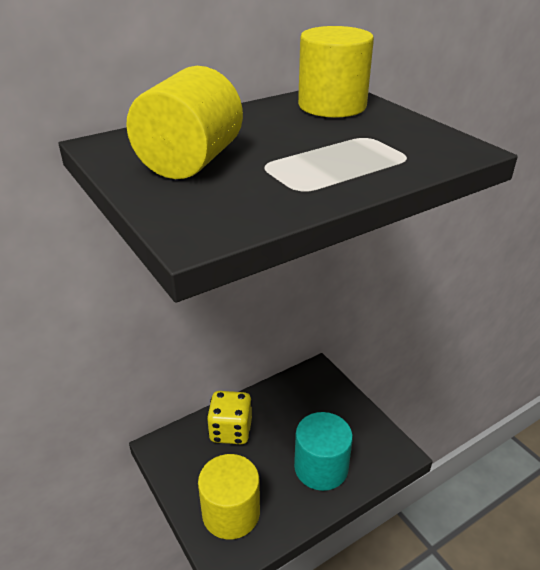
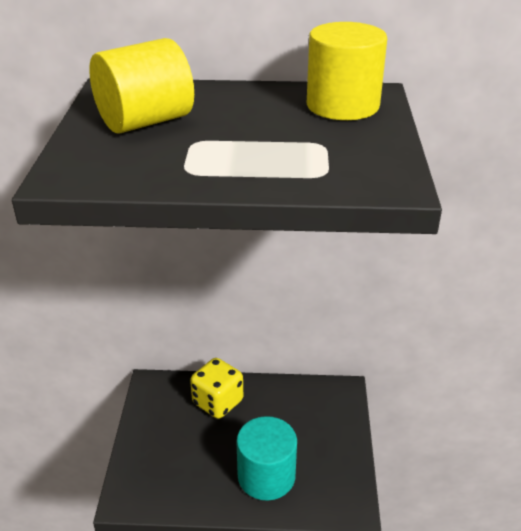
camera: 35 degrees right, 0 degrees up
(231, 512) = (160, 467): yellow cylinder -> none

